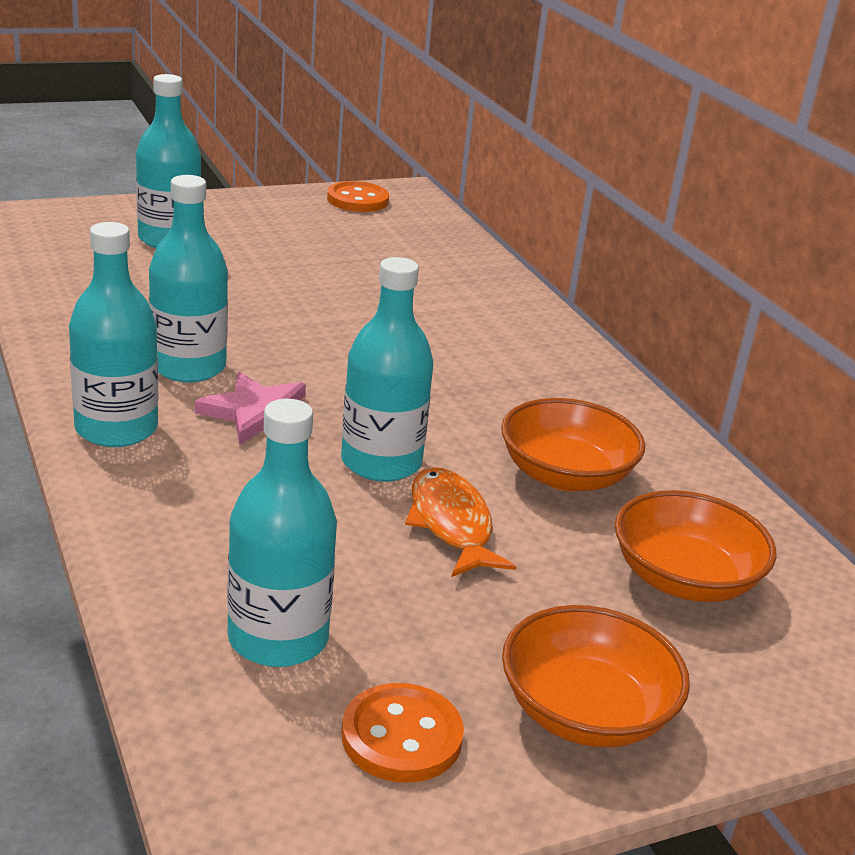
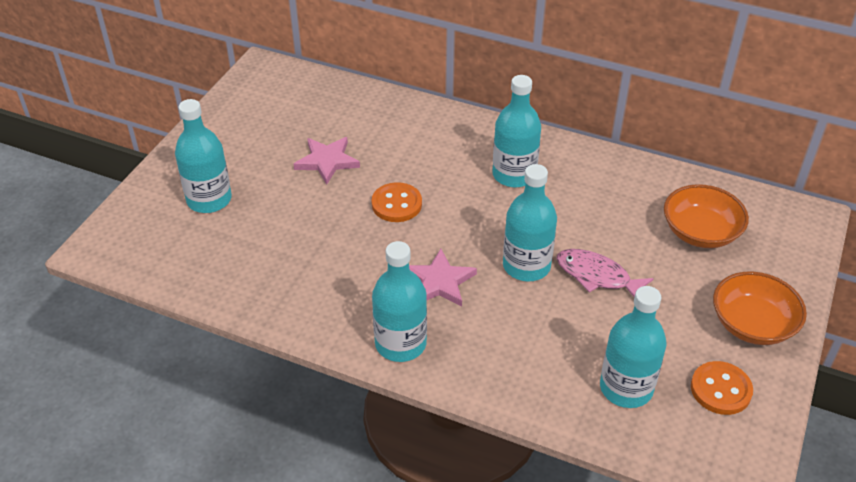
camera: 40 degrees left, 15 degrees up
(188, 367) = (366, 280): turquoise bottle -> turquoise bottle (514, 175)
(332, 274) = (327, 161): none -> pink star
(357, 200) = (250, 93): orange button -> orange button (396, 204)
(451, 524) = (597, 276): orange fish -> pink fish
(565, 475) = (596, 212): orange bowl -> none

